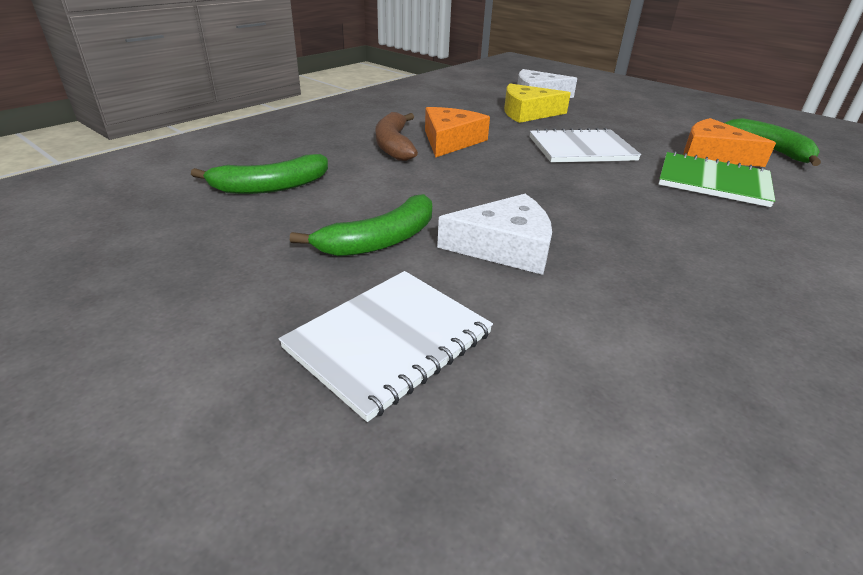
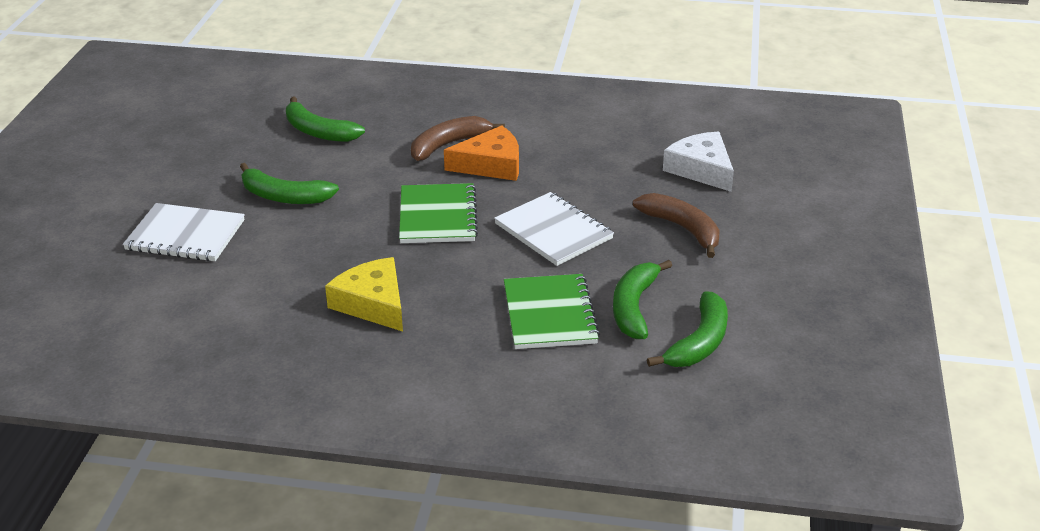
camera: 60 degrees right, 0 degrees up
(505, 247) = (318, 242): white cheese -> none
(513, 179) = (438, 216): none -> green notebook
(527, 113) = (628, 179): yellow cheese -> yellow cheese (373, 303)
(611, 117) = (682, 229): none -> brown banana
(713, 154) = (634, 307): orange cheese -> green banana

